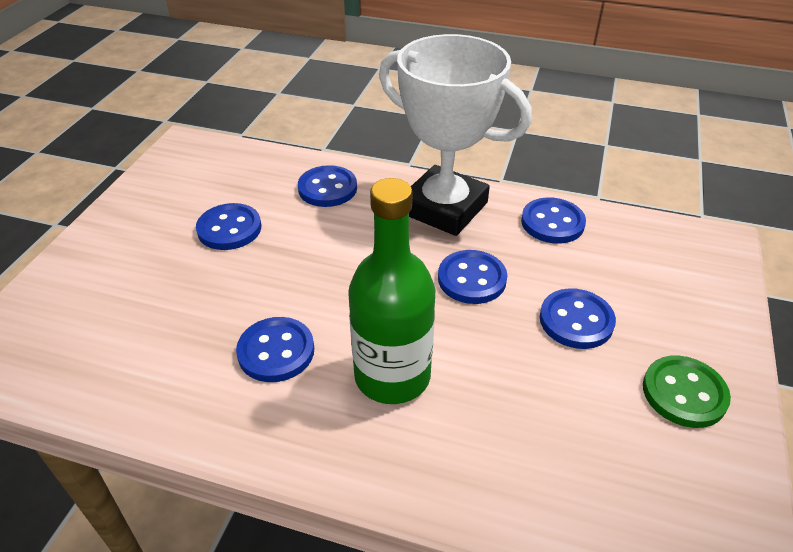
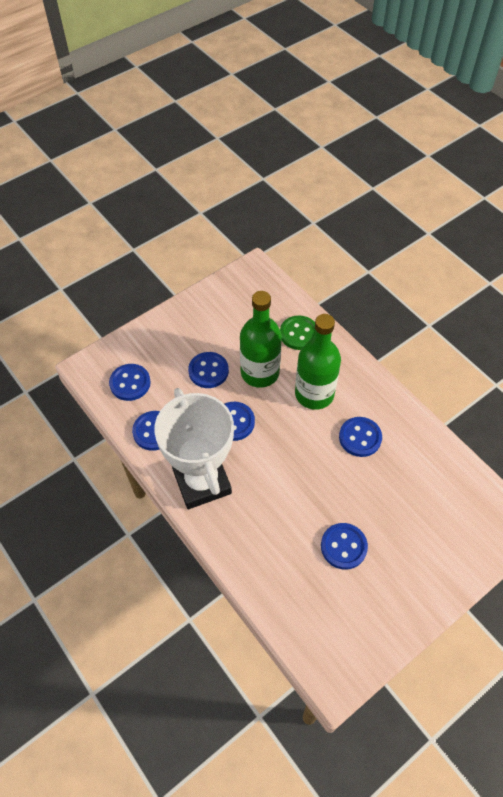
camera: 145 degrees left, 15 degrees up
(327, 188) = (259, 548): blue button -> blue button (130, 383)
(504, 360) = (260, 372): none -> green bottle
(684, 393) = (202, 319): green button -> green button (299, 334)

